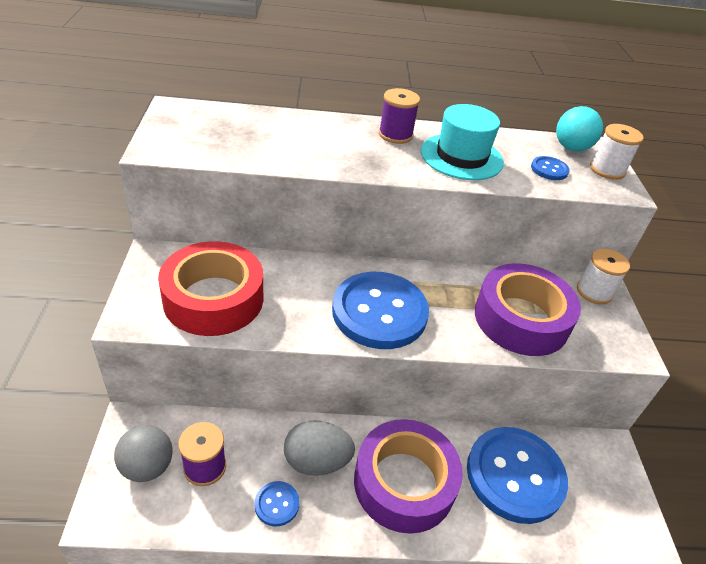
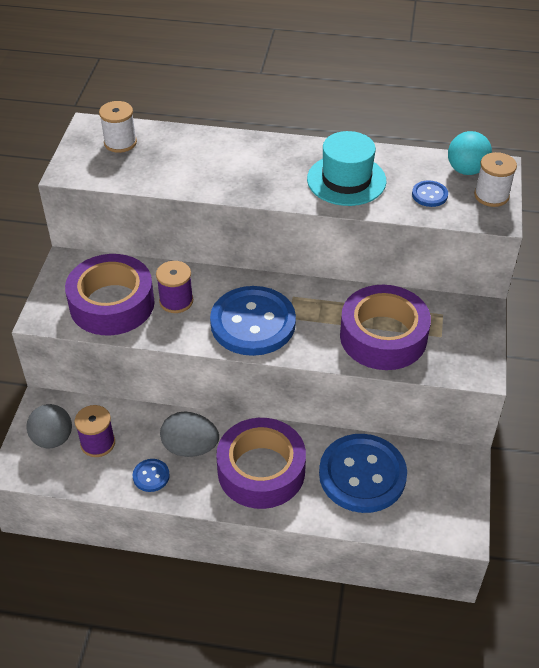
camera: 15 degrees right, 5 degrees up
(213, 298) = (112, 304): red tape -> purple tape
(395, 135) = (290, 155): purple spool -> purple spool (176, 301)
(594, 292) = (468, 314): white spool -> white spool (120, 143)

